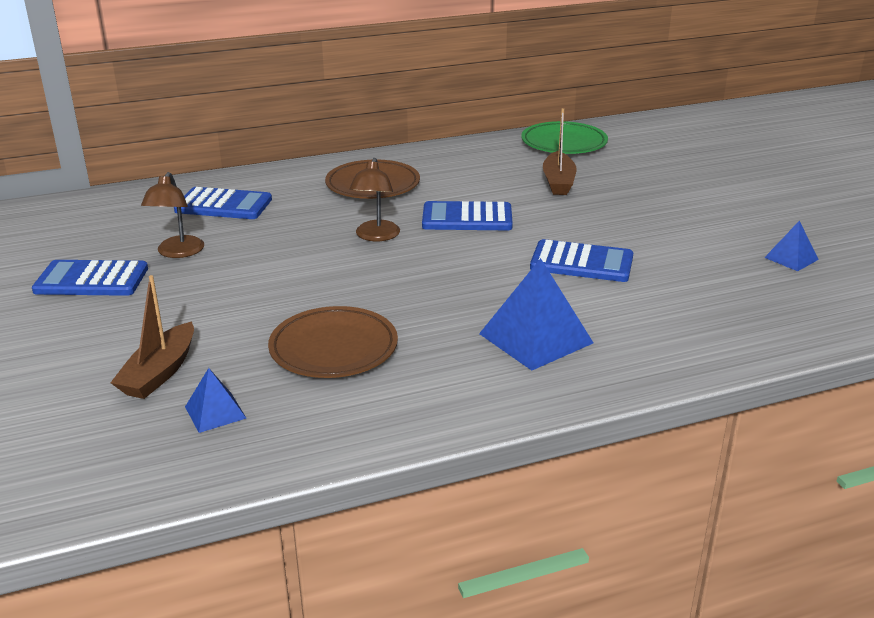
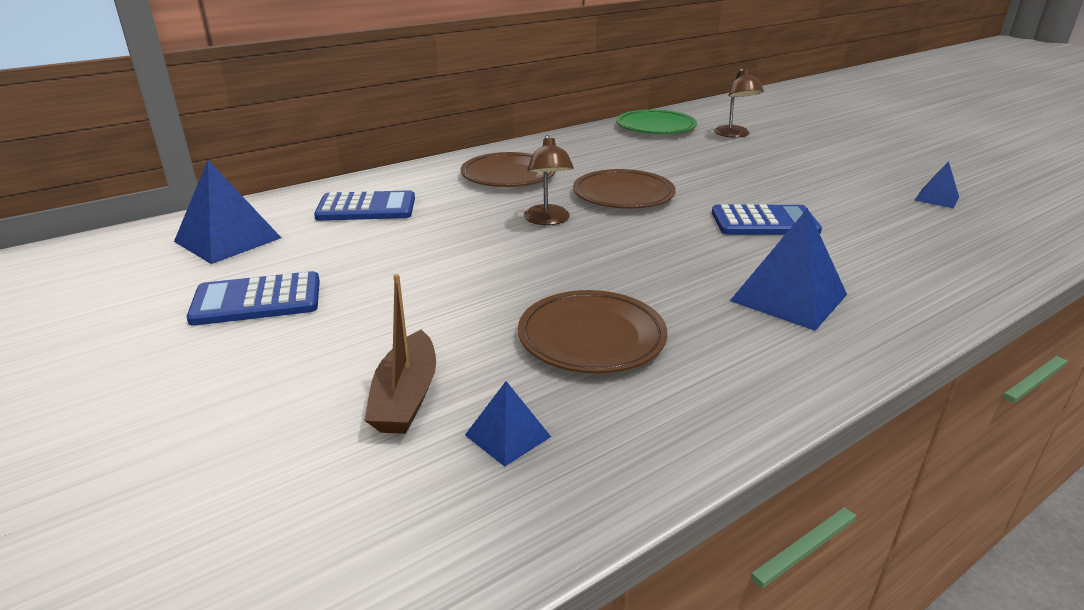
camera: 15 degrees left, 0 degrees up
(94, 223) = (228, 239): none -> blue pyramid
(177, 252) = (344, 259): brown lamp -> brown lamp (734, 135)
(467, 218) = (623, 195): blue calculator -> brown plate
(558, 182) = (679, 157): brown boat -> none

